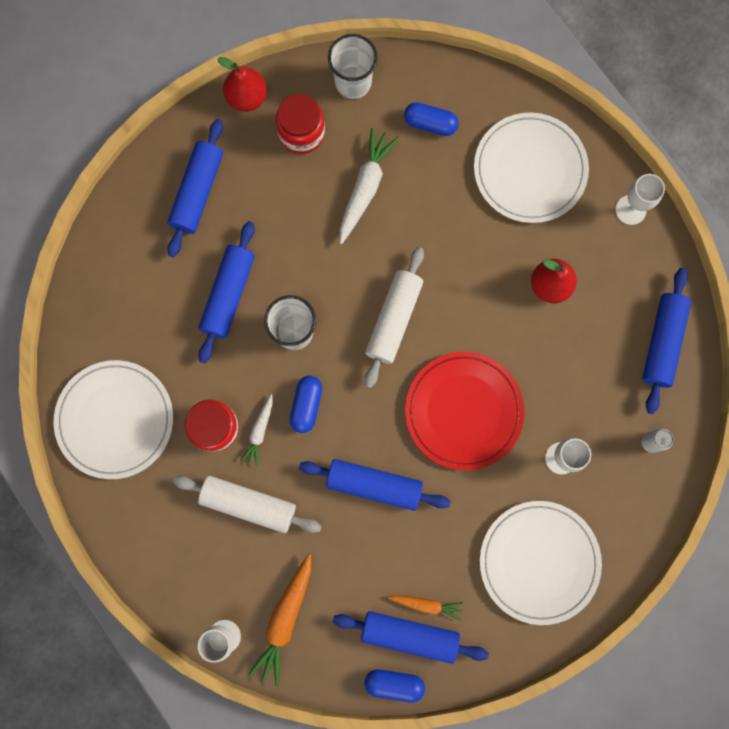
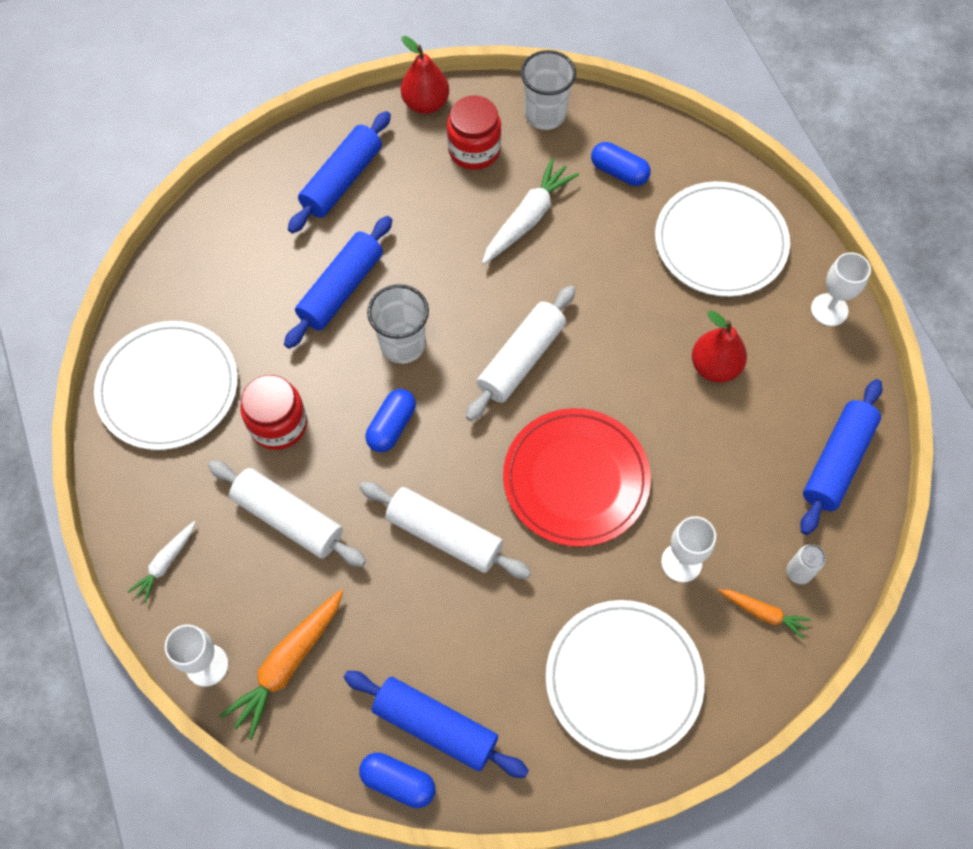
camera: 15 degrees right, 15 degrees down
(259, 431) = (328, 441): white carrot -> white carrot (166, 563)
(374, 485) = (444, 535): blue rolling pin -> white rolling pin
(426, 604) = (467, 694): orange carrot -> orange carrot (762, 613)

